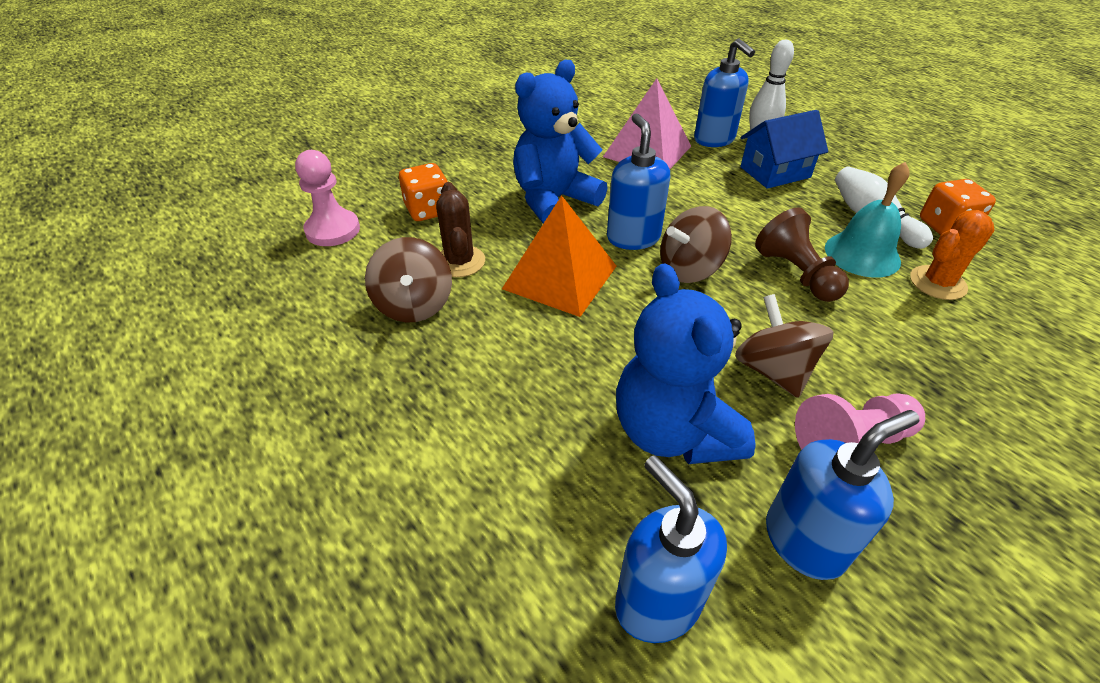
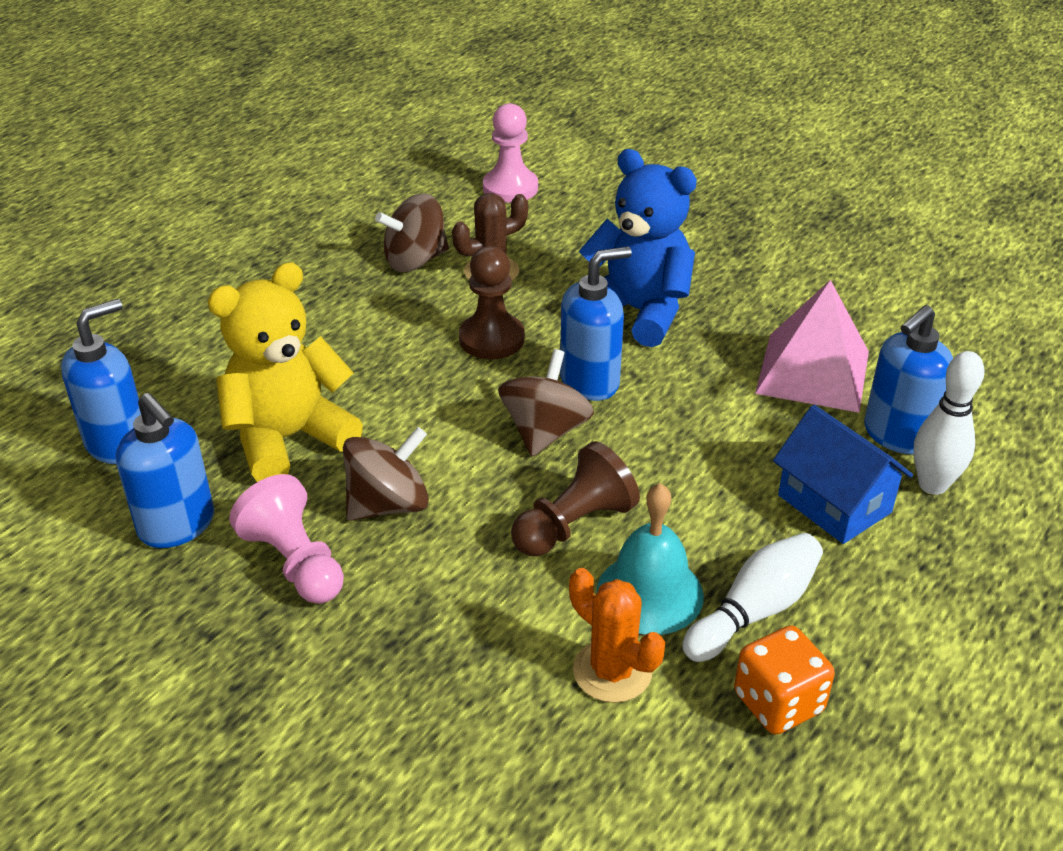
camera: 75 degrees right, 5 degrees down
(428, 210) = (572, 232): orange dice -> none
(560, 277) = (491, 339): orange pyramid -> brown pawn
(673, 431) = (288, 438): blue teddy bear -> yellow teddy bear
(689, 269) = (545, 432): brown spinning top -> brown spinning top turned 60 degrees clockwise

